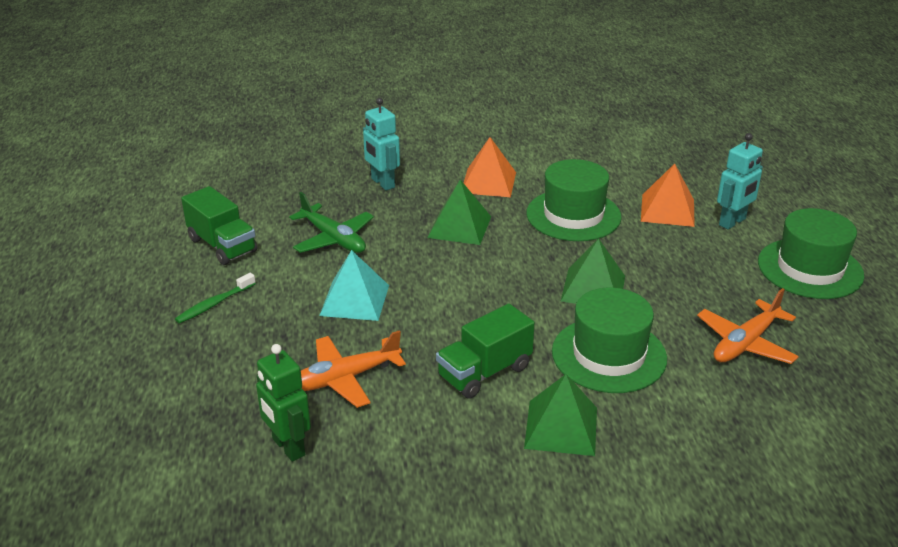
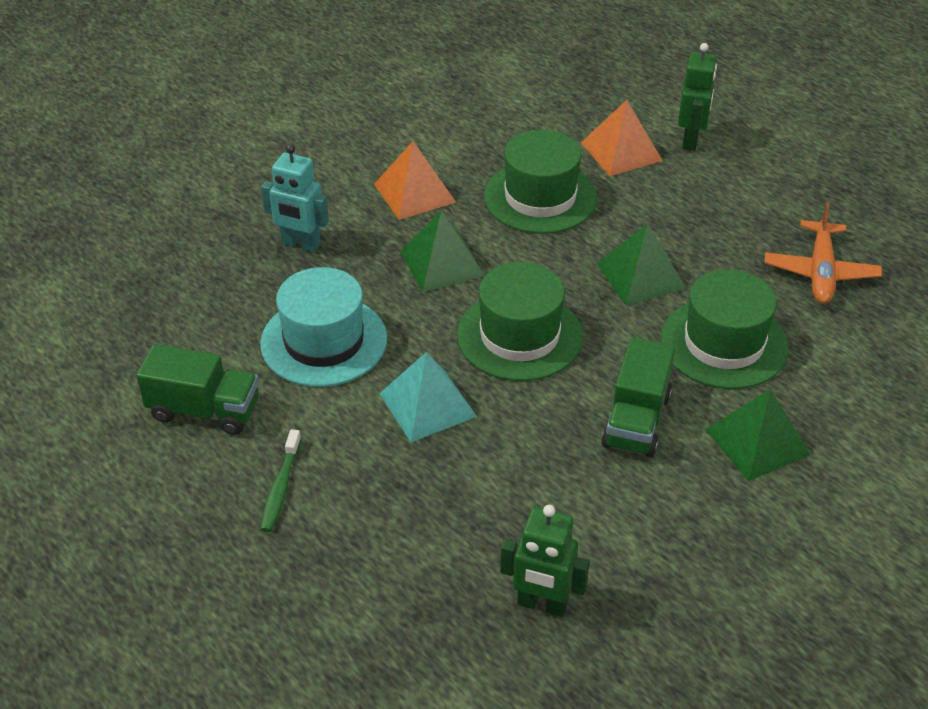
camera: 35 degrees left, 10 degrees up
(333, 239) = (324, 341): green plane -> turquoise hat
(344, 378) = (514, 499): orange plane -> none
(732, 222) = (691, 140): turquoise robot -> green robot
(810, 268) = (800, 164): green hat -> green hat (519, 336)

